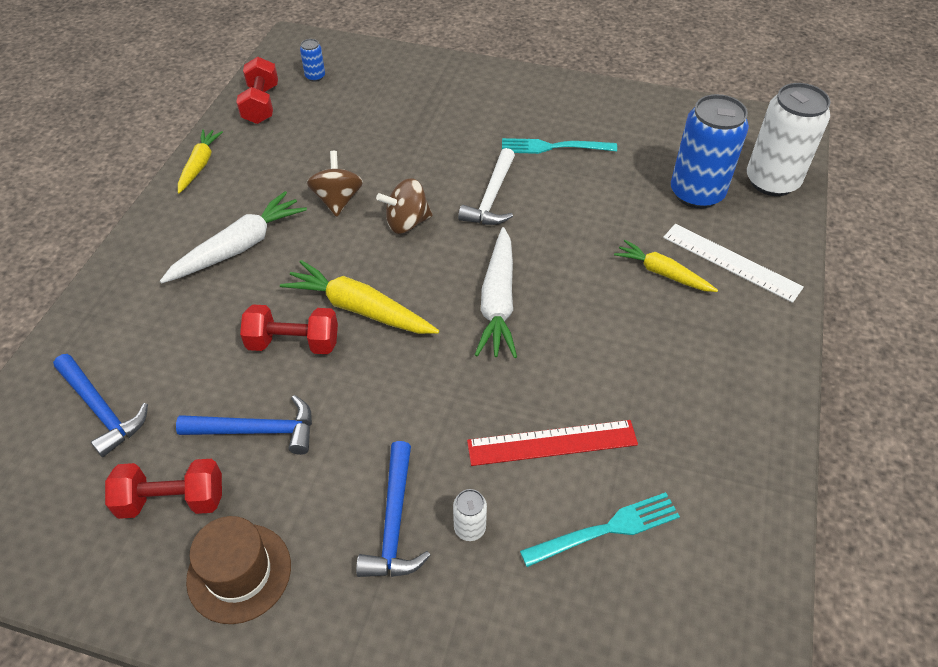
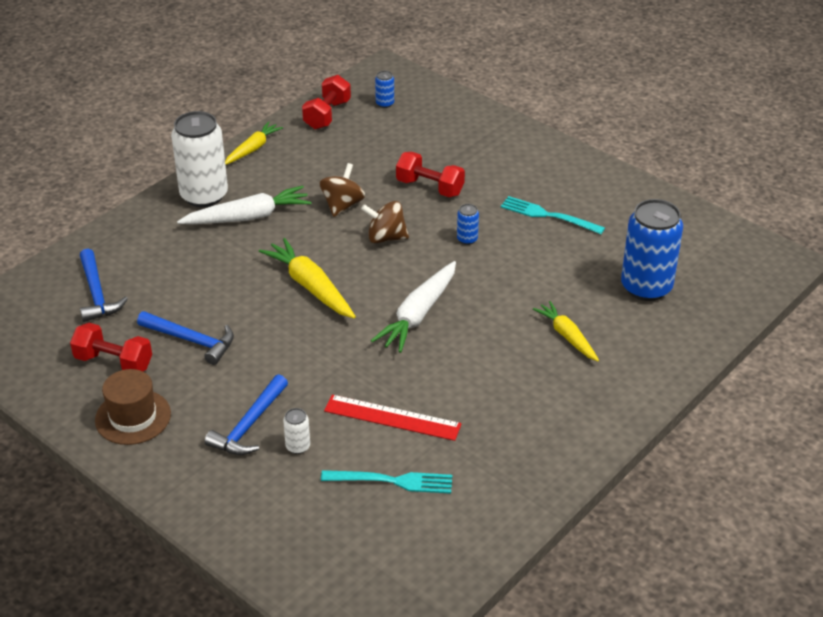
camera: 25 degrees right, 10 degrees down
(293, 343) = (249, 294): red dumbbell -> red dumbbell (430, 187)
(492, 197) = (467, 239): white hammer -> blue can
(731, 262) = (632, 346): white ruler -> none
(772, 181) = (723, 298): white can -> white can (204, 195)

